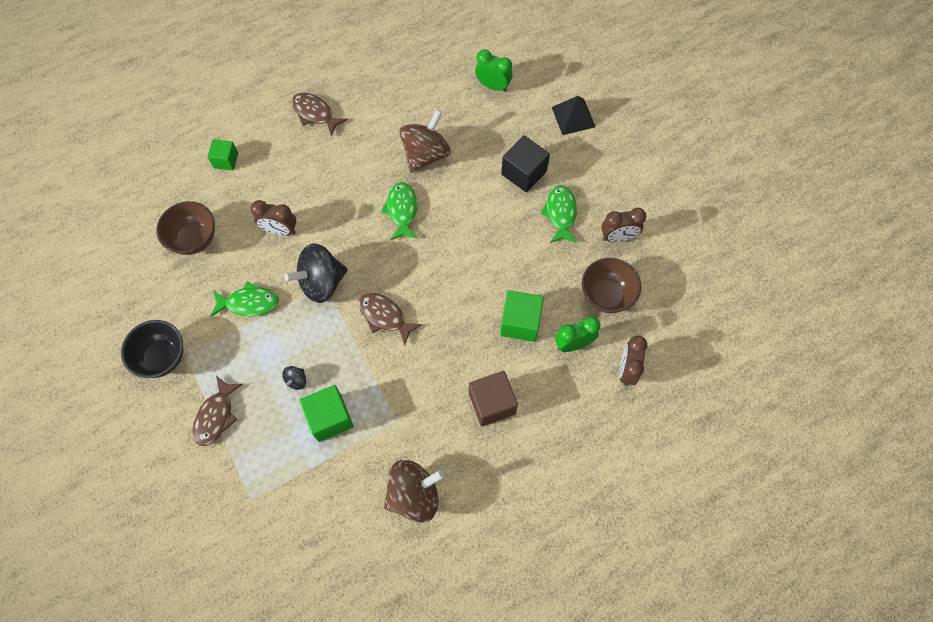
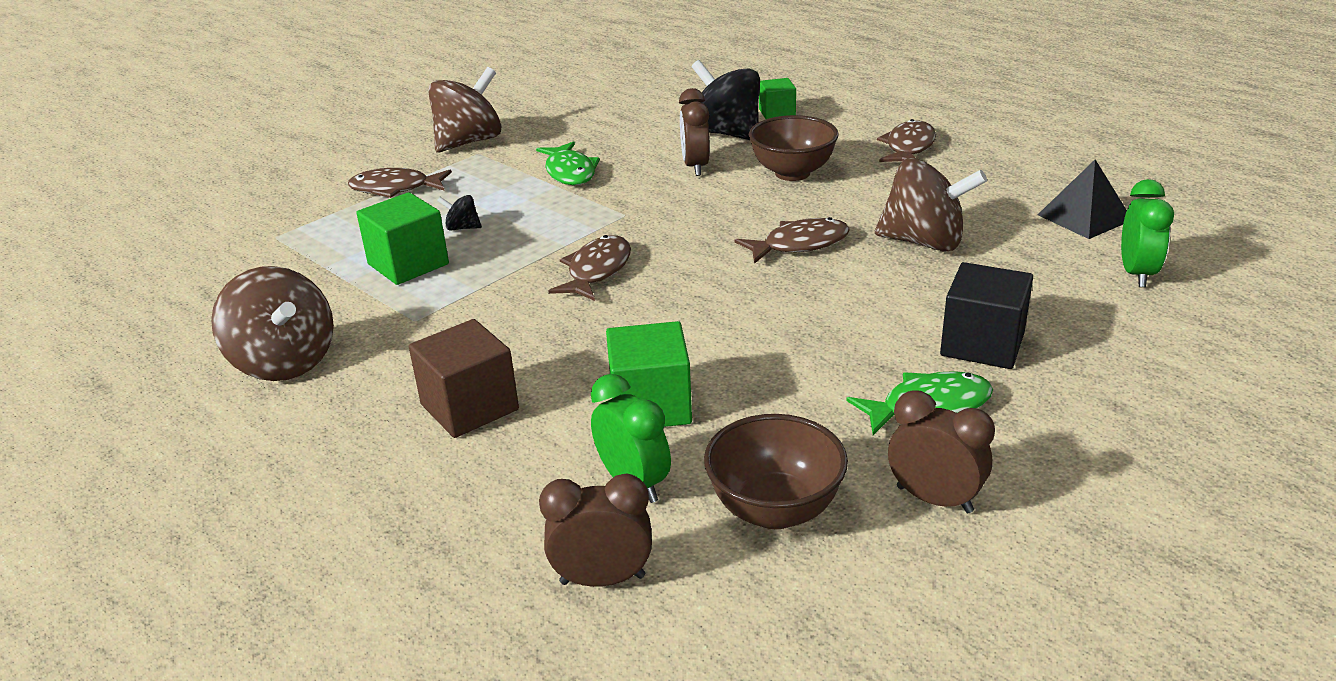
camera: 75 degrees right, 35 degrees down
(162, 357) = (469, 142): black bowl -> brown spinning top
(194, 239) = (645, 122): brown bowl -> brown bowl (792, 173)
(321, 282) = (629, 211): black spinning top -> black spinning top (726, 133)
(402, 210) = (799, 245): green fish -> brown fish
(573, 117) = (1178, 377): black pyramid -> black pyramid (1084, 217)
(618, 237) = (934, 499): brown clock -> brown clock turned 150 degrees clockwise

